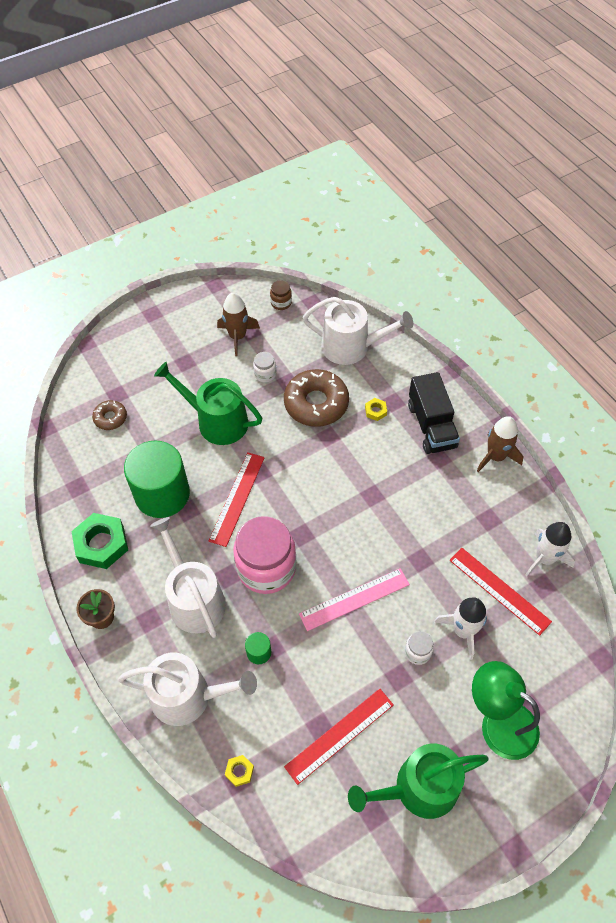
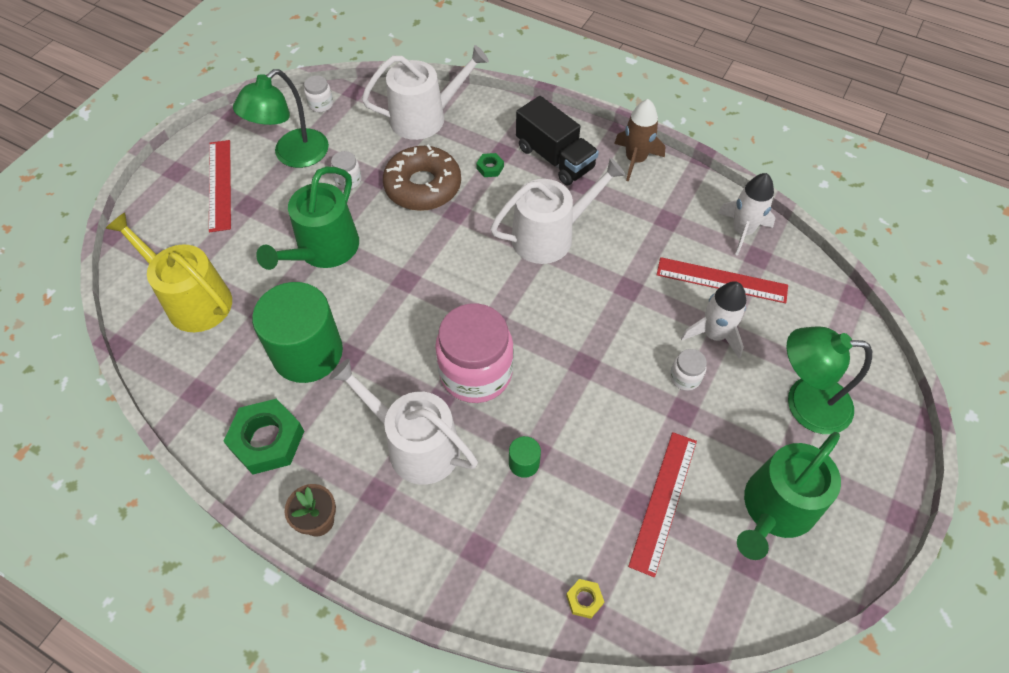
camera: 30 degrees left, 0 degrees up
(110, 418) = (193, 300): brown donut -> yellow watering can
(188, 696) = (475, 552): white watering can -> white watering can (549, 236)
(217, 421) = (324, 250): green watering can -> green watering can turned 60 degrees counterclockwise
(237, 336) = (293, 155): brown rocket -> green lamp
(237, 498) = (397, 317): red ruler -> red ruler (219, 185)
(281, 303) = (321, 104): brown jar -> white jar
(354, 599) = (588, 358): pink ruler -> none
(375, 411) = (490, 167): yellow nut -> green nut

